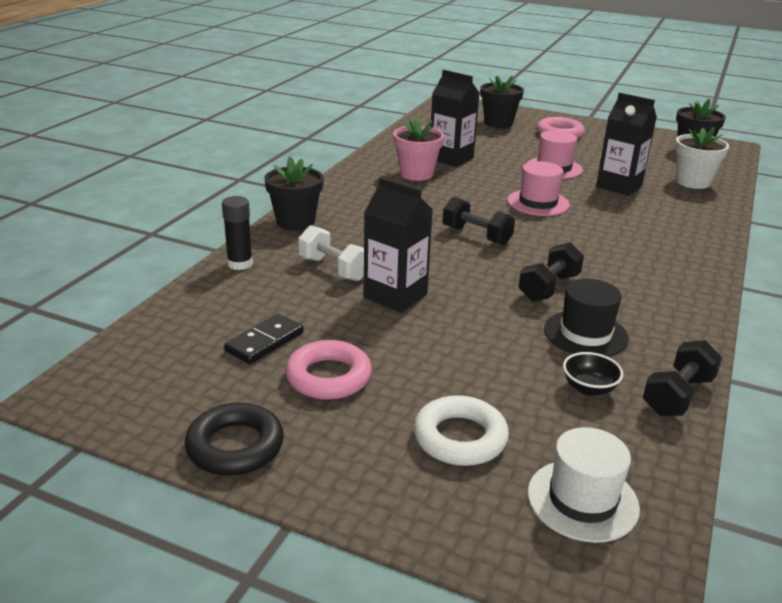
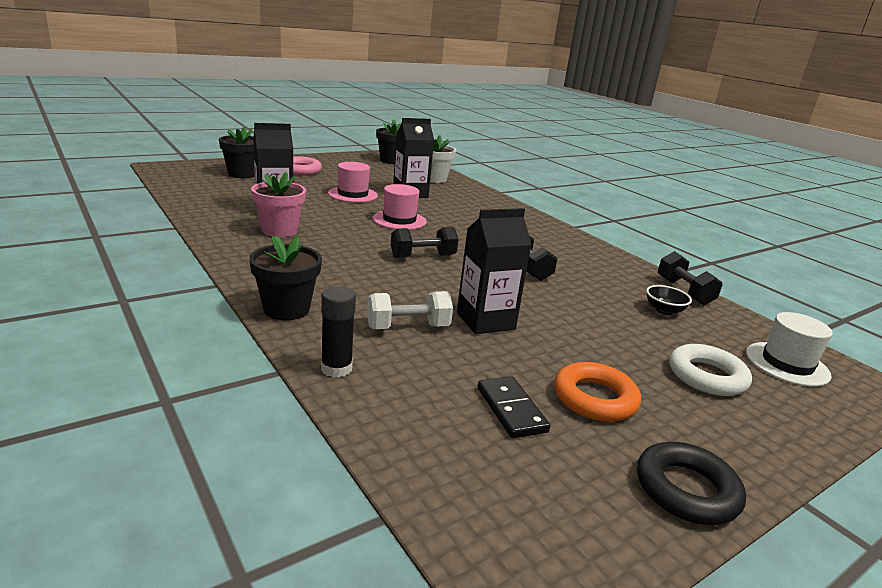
camera: 60 degrees left, 5 degrees down
(328, 377) = (594, 398): pink ring -> orange ring
(585, 334) = (597, 284): black hat -> none

